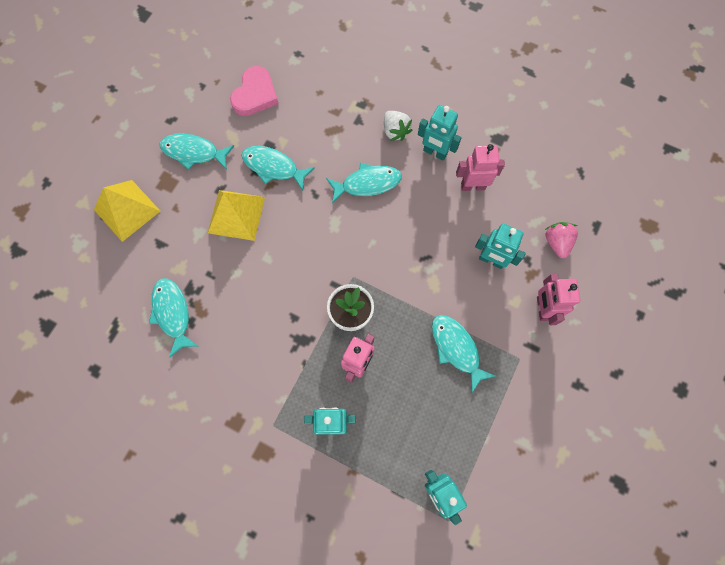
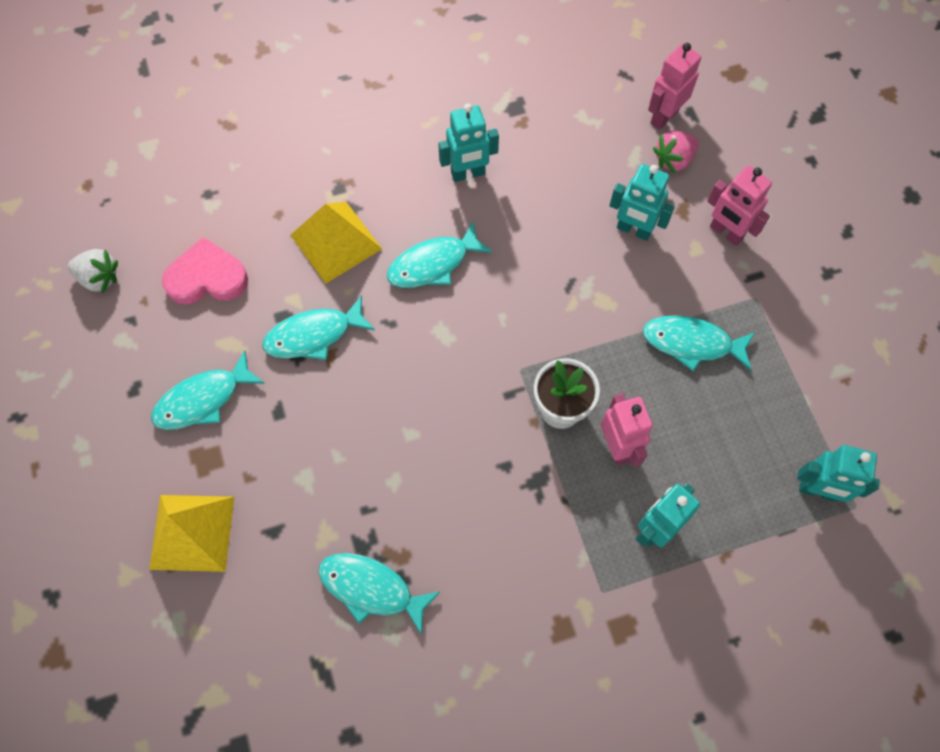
camera: 45 degrees left, 5 degrees down
(236, 214) = (327, 421): yellow pyramid -> yellow pyramid (336, 241)
(255, 95) = (207, 277): pink heart -> pink heart turned 75 degrees counterclockwise
(367, 184) = (433, 264): turquoise fish -> turquoise fish turned 150 degrees counterclockwise
(395, 131) = (404, 186): white strawberry -> white strawberry (99, 278)
(472, 186) = (540, 174): pink robot -> pink robot (664, 116)
(491, 260) = (633, 230): turquoise robot -> turquoise robot turned 45 degrees clockwise
(557, 242) = (673, 160): pink strawberry -> pink strawberry turned 75 degrees counterclockwise

